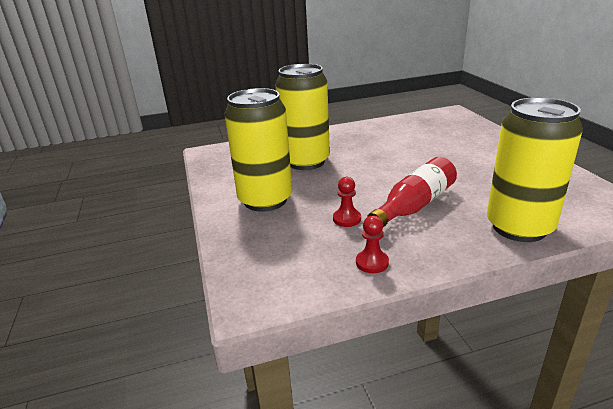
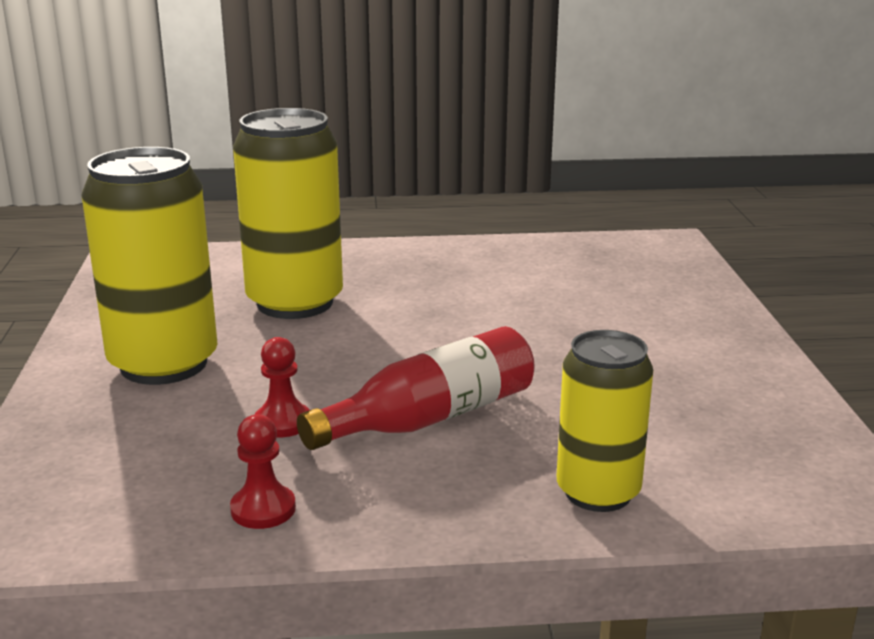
camera: 10 degrees right, 5 degrees down
(519, 227) = (598, 492): yellow can -> yellow can, size x0.63

